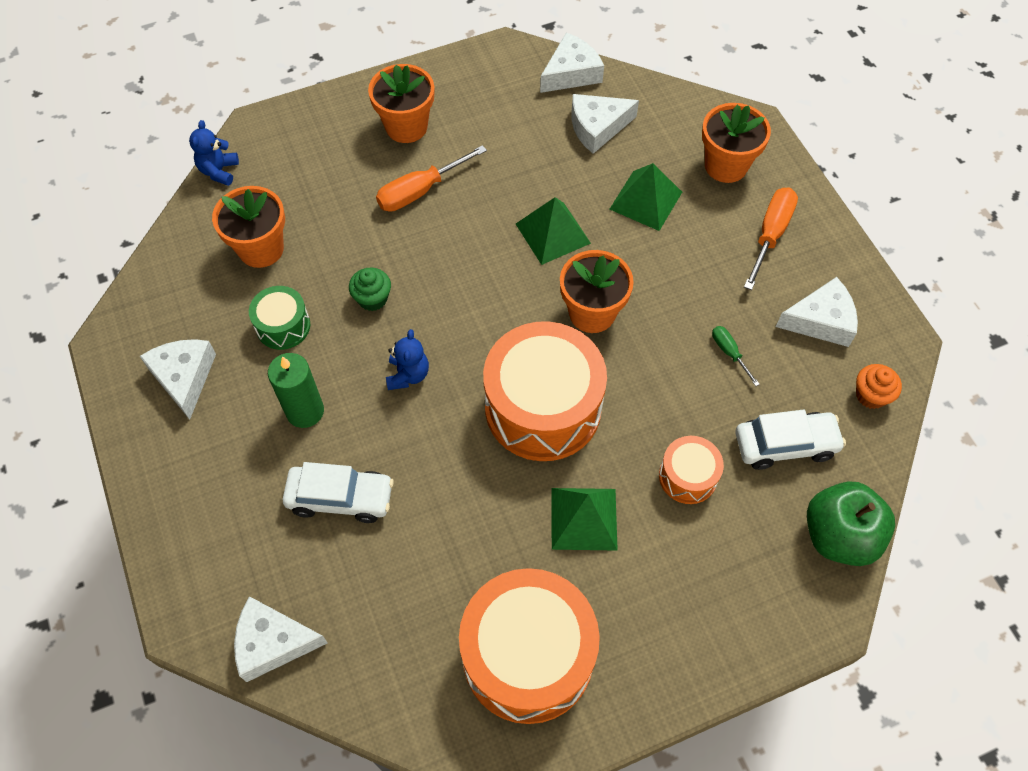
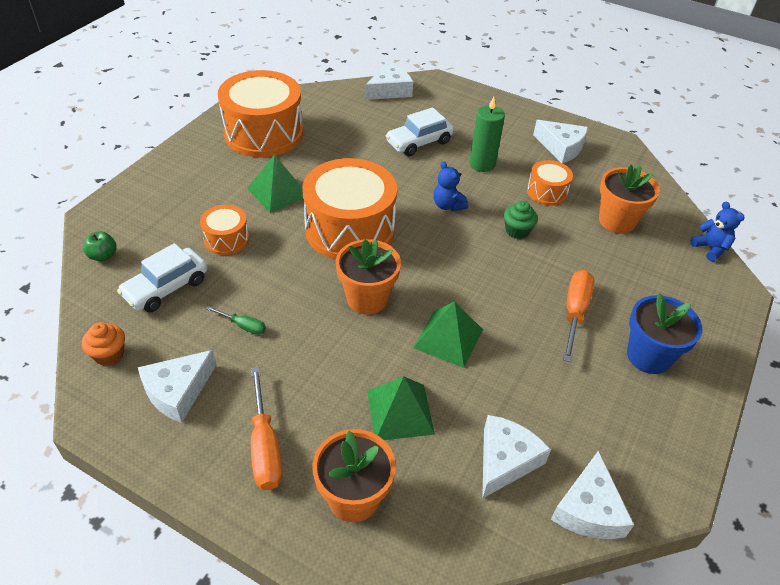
camera: 140 degrees right, 15 degrees down
(283, 326) = (547, 192): green drum -> orange drum
(406, 127) = (648, 356): orange flower pot -> blue flower pot
(839, 536) = (103, 256): green apple -> green apple, size x0.49

